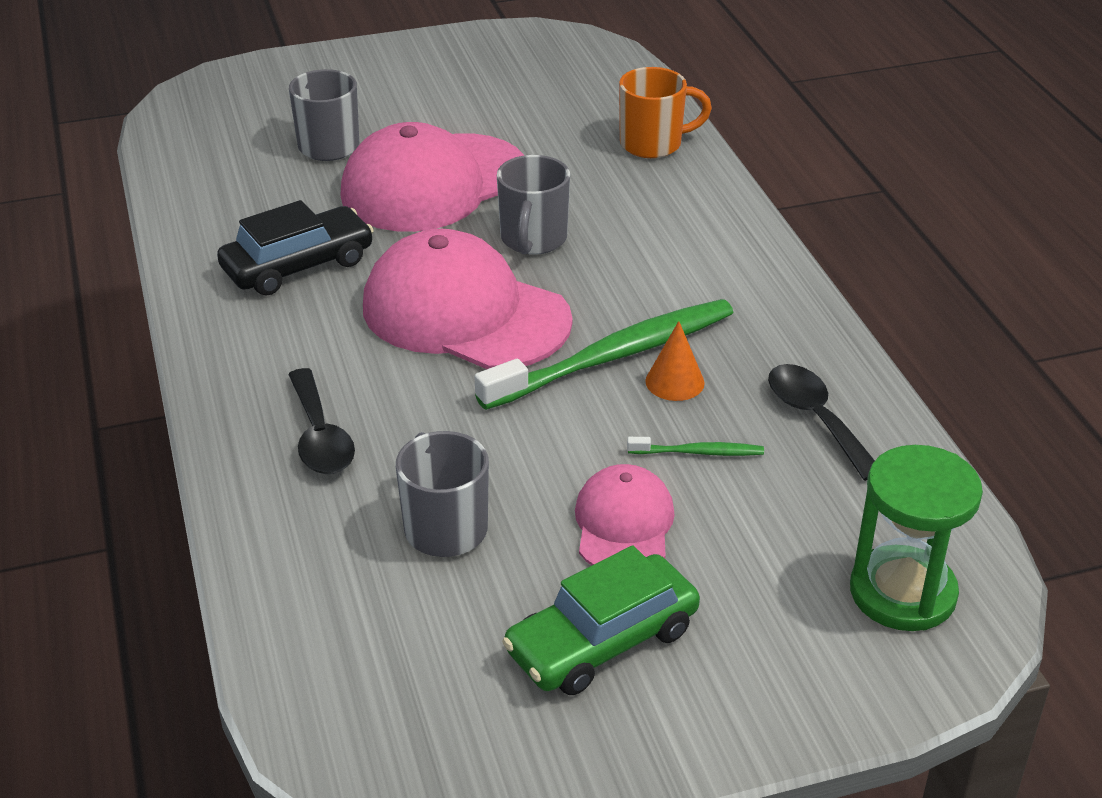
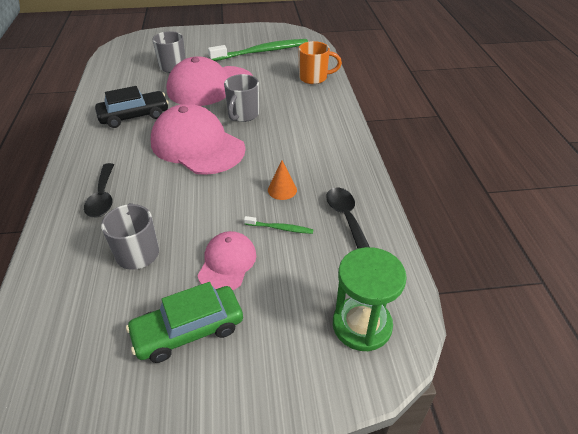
camera: 10 degrees right, 5 degrees up
(614, 356) = (257, 173): green toothbrush -> green toothbrush (262, 52)

